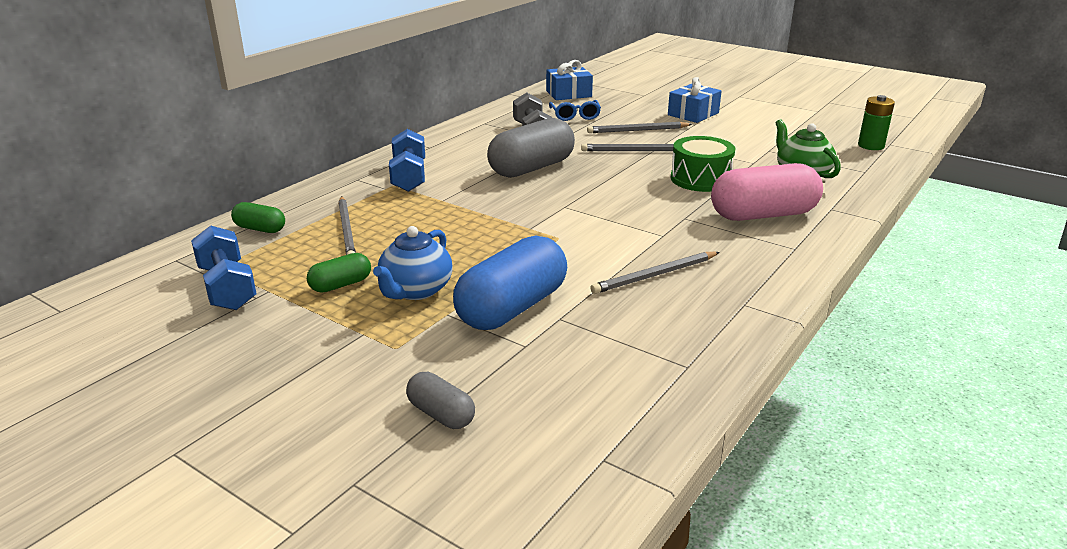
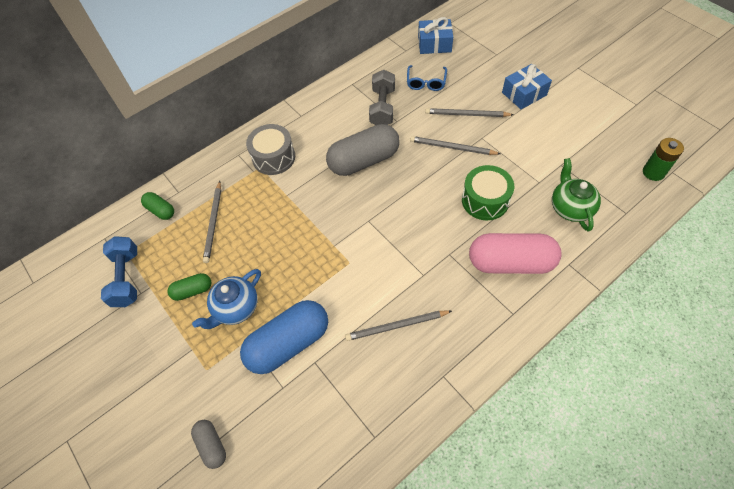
camera: 20 degrees right, 30 degrees up
(409, 176) = (273, 157): blue dumbbell -> grey drum

